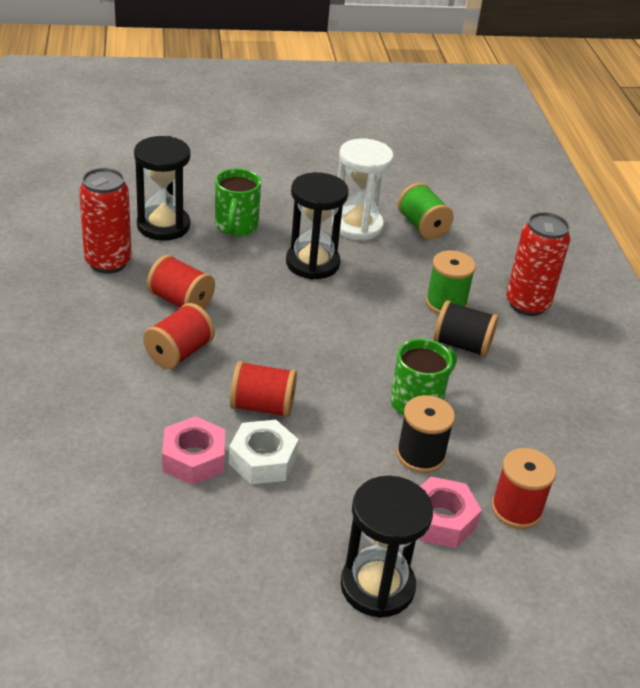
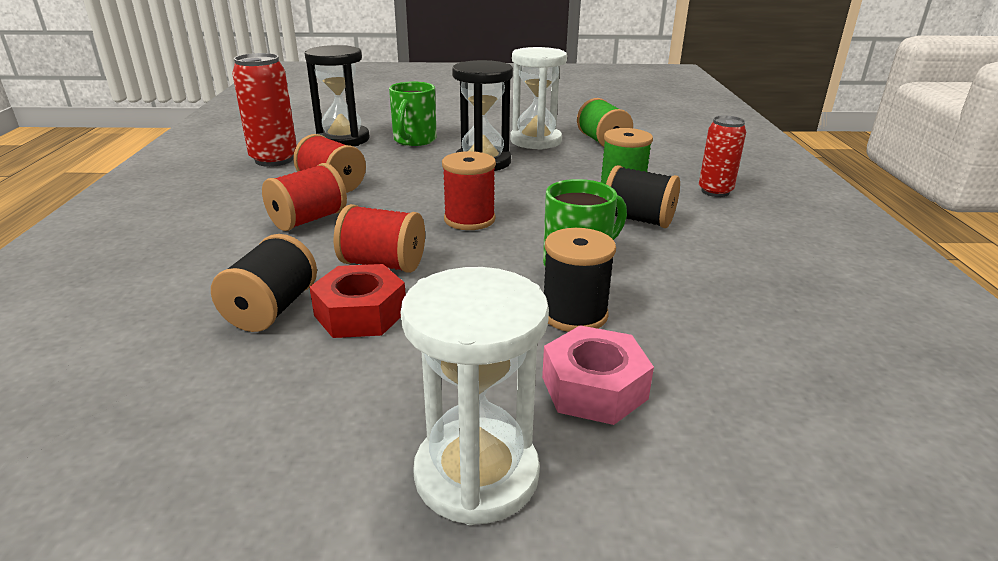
camera: 10 degrees right, 10 degrees down
(194, 459) = (271, 310): pink nut -> black spool
(262, 460) = (360, 313): white nut -> red nut
(377, 586) = (476, 474): black hourglass -> white hourglass
(516, 509) = (710, 378): red spool -> red spool (469, 219)
(527, 304) = (715, 191): red can -> red can, size x0.67

